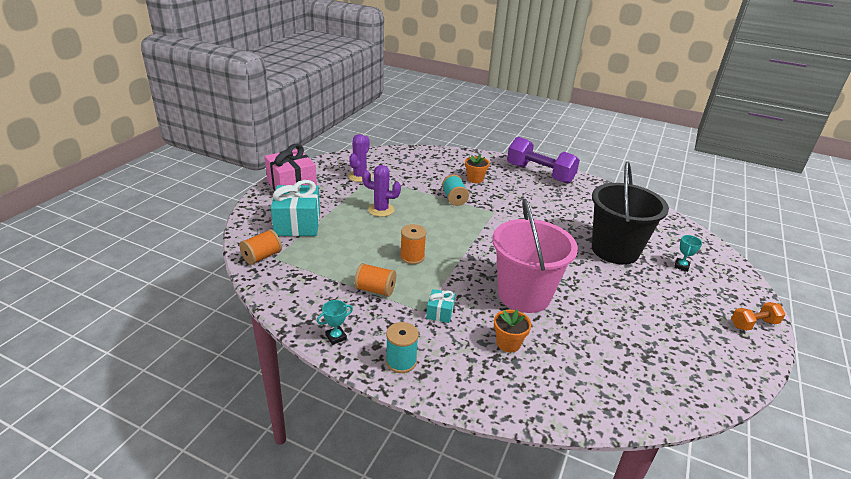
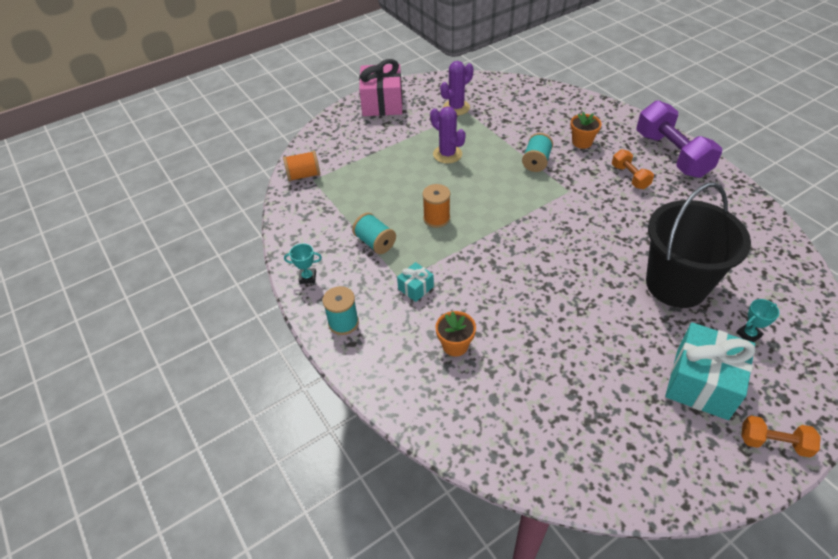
camera: 35 degrees right, 15 degrees up
(297, 224) = (357, 148): turquoise gift -> turquoise gift (702, 383)
(375, 290) = (375, 243): orange spool -> turquoise spool
(524, 295) = (516, 300): pink bucket -> none
(526, 193) = (630, 177): none -> orange dumbbell

